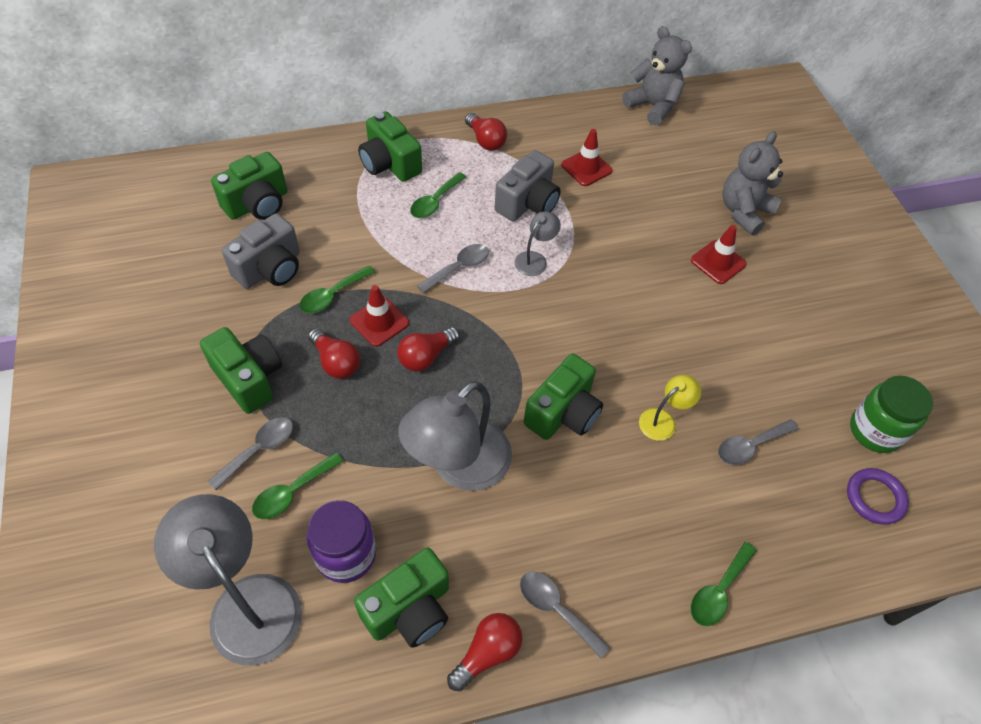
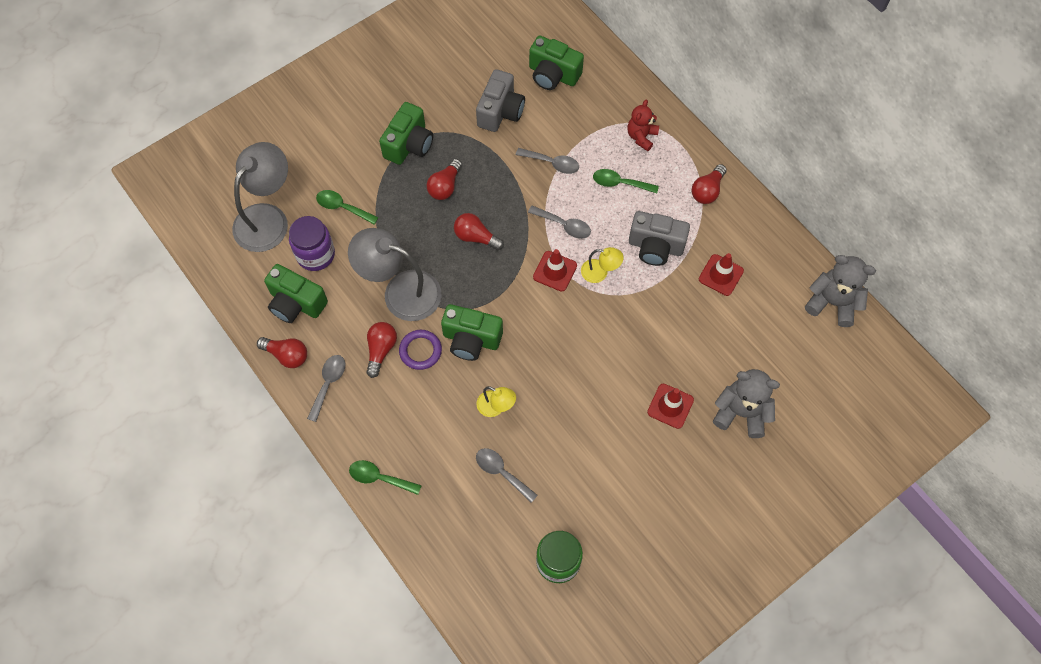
camera: 70 degrees right, 10 degrees up
(259, 450) = (362, 176): grey spoon -> grey spoon (552, 163)
(270, 269) = (500, 111): grey camera -> grey camera turned 90 degrees counterclockwise
(332, 295) = (497, 158): green spoon -> none
(379, 322) = (490, 196): red traffic cone -> red traffic cone (555, 271)
(390, 164) = (641, 137): green camera -> red teddy bear
(533, 522) = (381, 350): none -> red light bulb
(535, 259) = (600, 272): grey lamp -> yellow lamp
(653, 106) = (832, 302): grey teddy bear -> grey teddy bear turned 90 degrees counterclockwise
(875, 498) = (497, 570): purple ring -> purple ring (420, 351)

